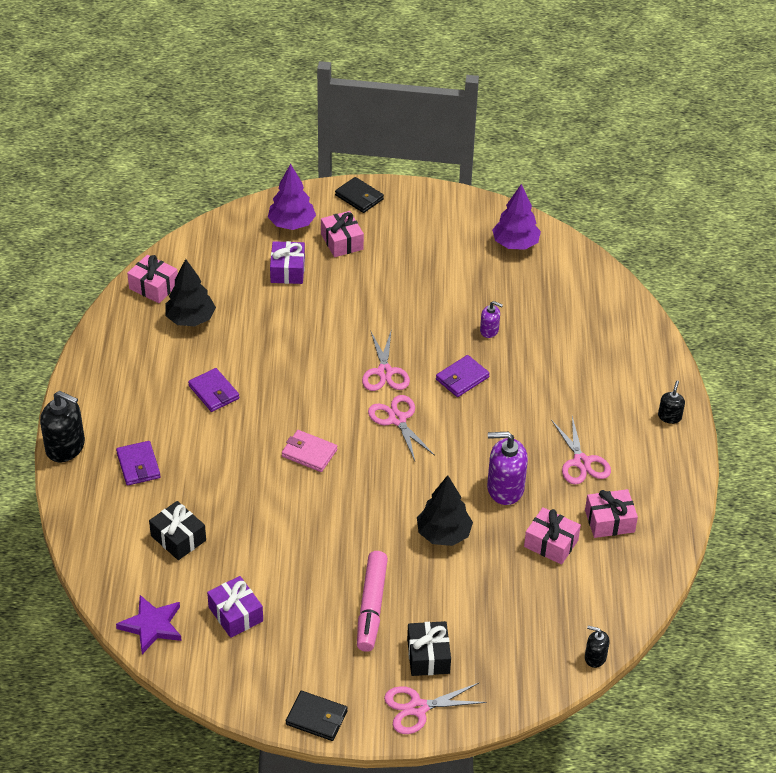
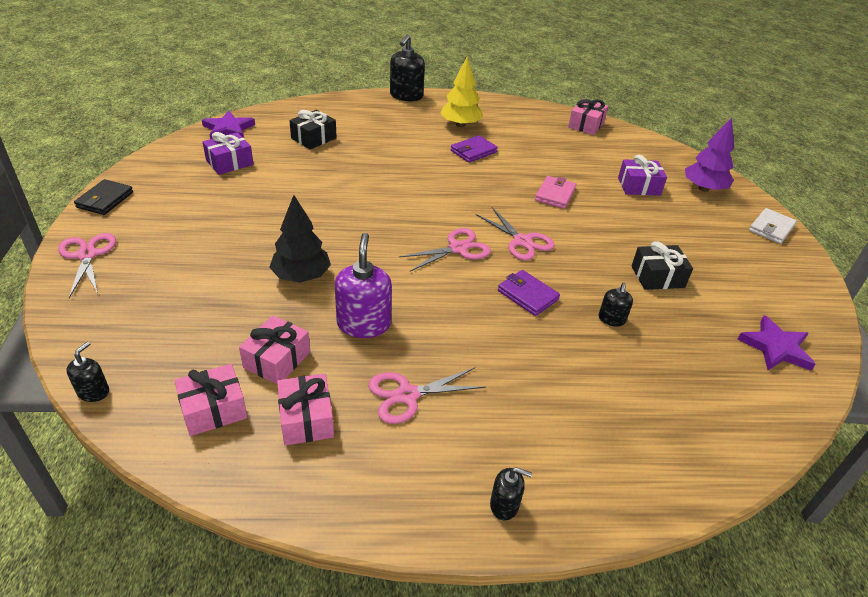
camera: 85 degrees right, 5 degrees down
(138, 465) = (389, 122): purple wallet -> none
(148, 398) = (460, 125): none -> yellow tree
(190, 319) = (555, 140): black tree -> none
(309, 453) = (408, 197): pink wallet -> pink wallet (555, 194)
(342, 242) = (697, 217): pink gift -> pink gift (214, 409)
(359, 197) = (771, 228): black wallet -> white wallet
(371, 606) = (218, 230): pink marker -> none
(384, 372) = (522, 241): pink scissors -> pink scissors turned 120 degrees counterclockwise
(428, 656) = (147, 262): black gift -> black gift (657, 276)
(489, 330) = (611, 319): purple soap dispenser -> black soap dispenser
(515, 244) = (776, 347): purple tree -> purple star

